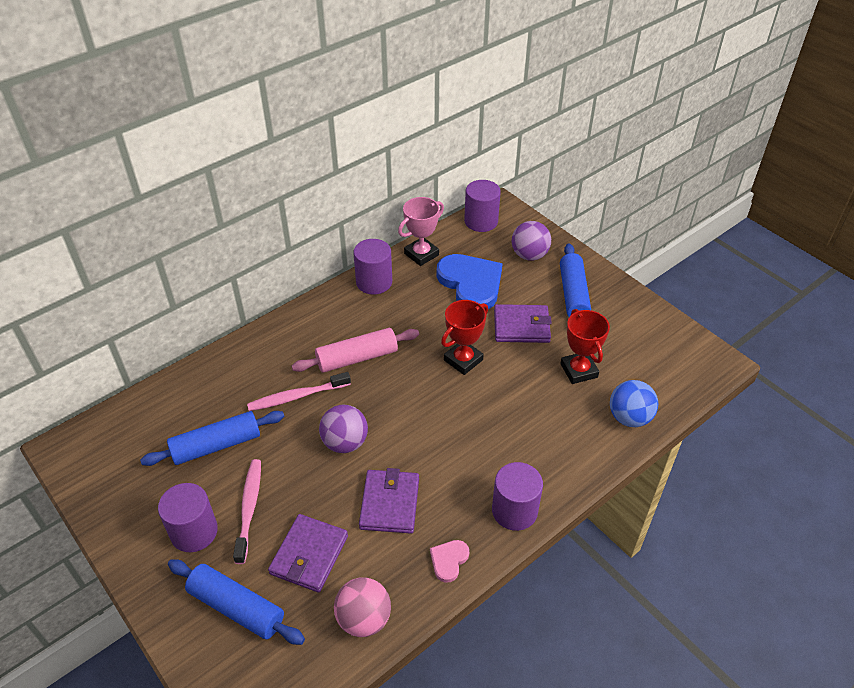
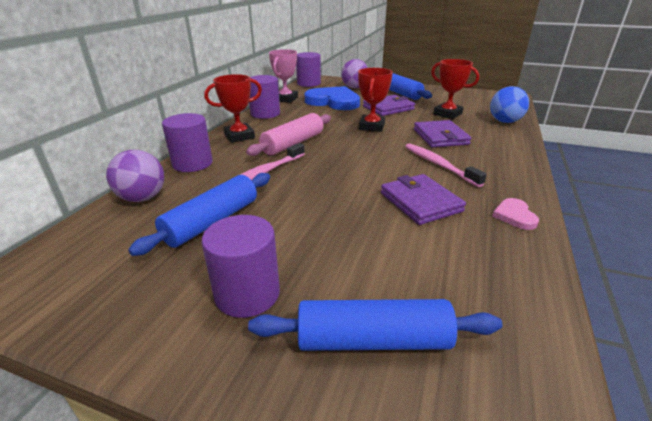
camera: 30 degrees left, 15 degrees down
(249, 508) = (294, 251): pink toothbrush -> pink toothbrush (439, 165)
(309, 555) = (397, 260): purple wallet -> purple wallet (440, 137)
(317, 321) = (239, 136): none -> red trophy
(345, 443) = (337, 183): purple ball -> purple ball (143, 198)
(364, 619) = (512, 284): pink ball -> none
(514, 511) = (512, 175): purple cylinder -> purple cylinder (192, 163)

